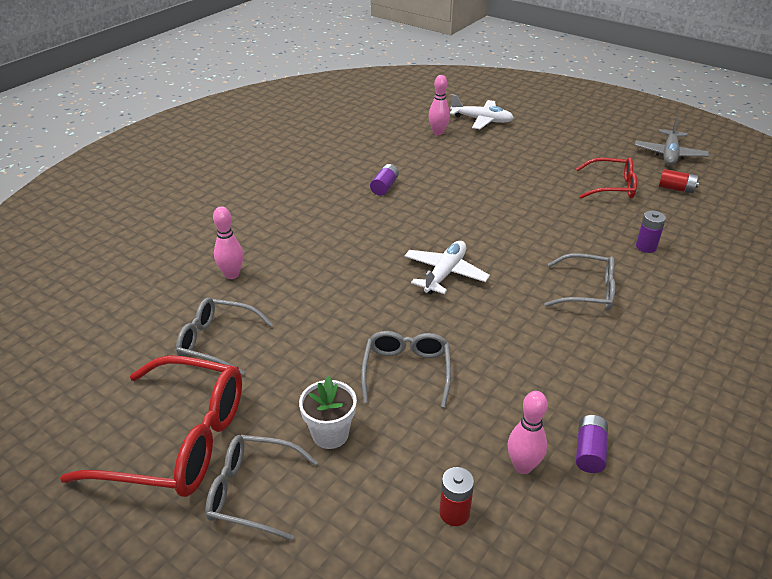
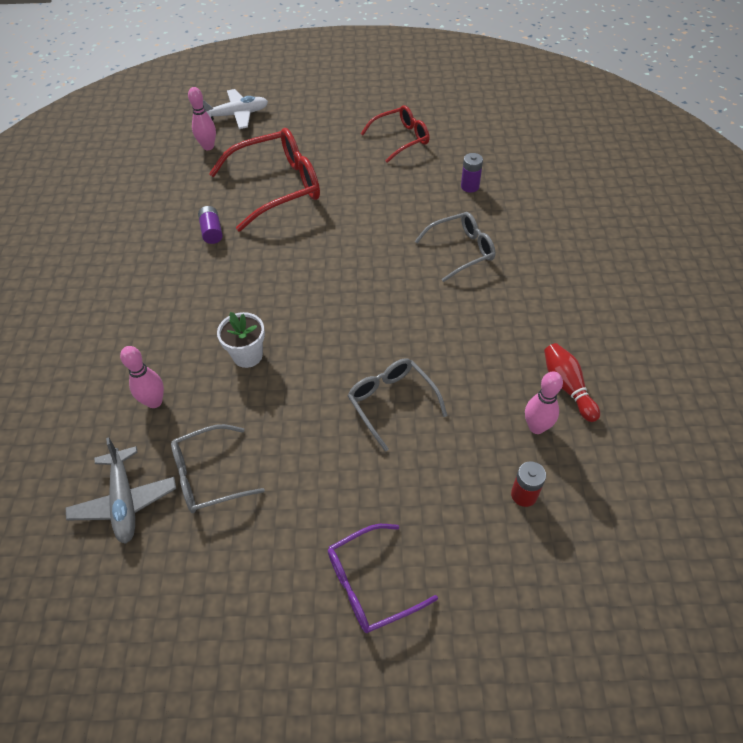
camera: 35 degrees left, 15 degrees up
(178, 441) = (267, 587): red glasses -> red glasses (278, 187)
(252, 492) = (370, 584): grey glasses -> purple glasses
(330, 434) = (383, 495): white flower pot -> white flower pot (247, 355)
(445, 274) = (343, 294): white plane -> none
(589, 451) = (567, 387): purple battery -> red bowling pin
(669, 154) = (419, 85): grey plane -> grey plane (124, 501)
(676, 189) = (449, 119): red battery -> none

